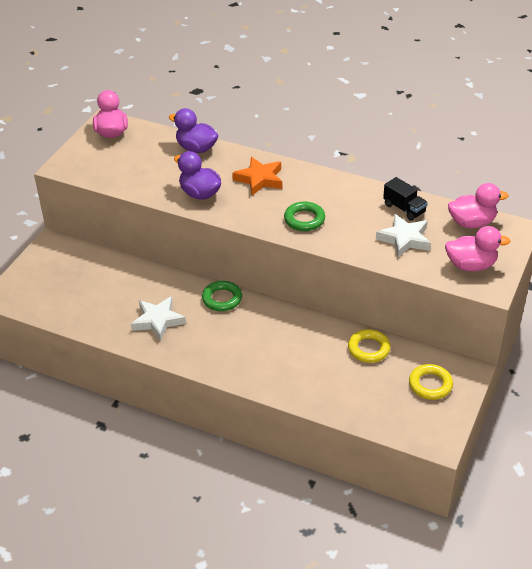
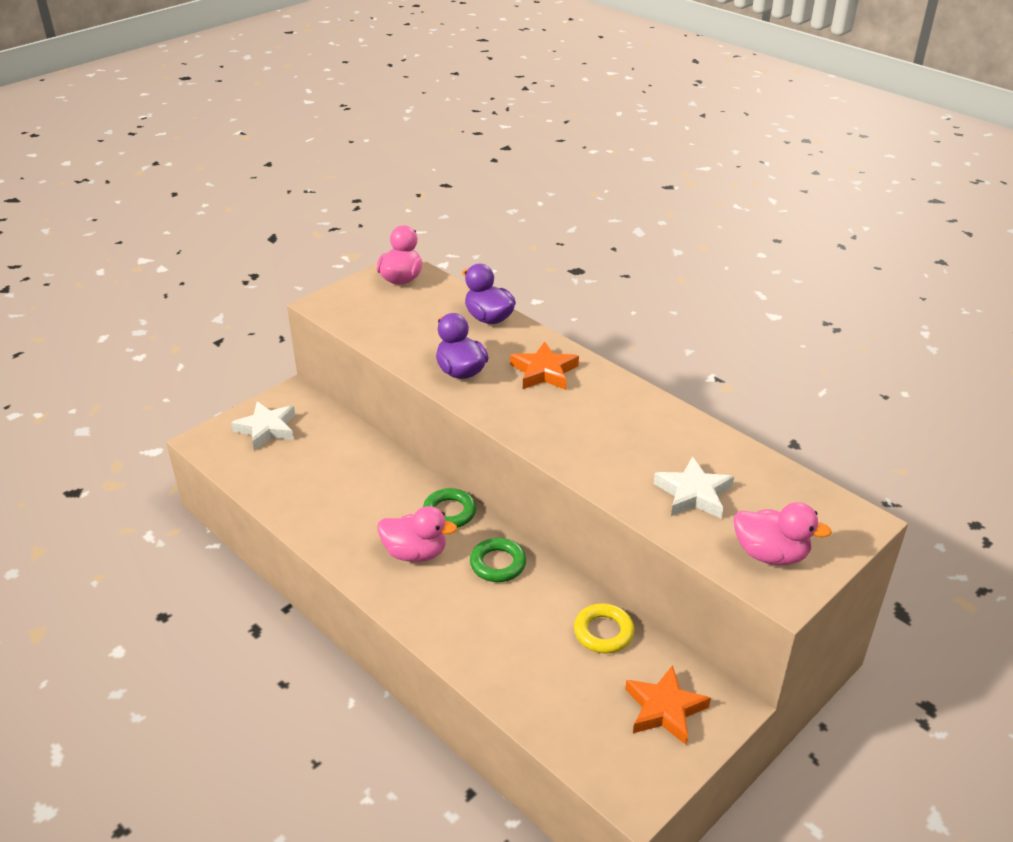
camera: 20 degrees right, 5 degrees down
(158, 321) = (357, 517): white star -> white star (267, 429)
(304, 219) = (572, 434): green ring -> green ring (498, 564)
(404, 209) = (714, 454): black truck -> none
(430, 384) = (664, 709): yellow ring -> orange star
(472, 223) = (801, 496): pink duck -> pink duck (415, 553)

